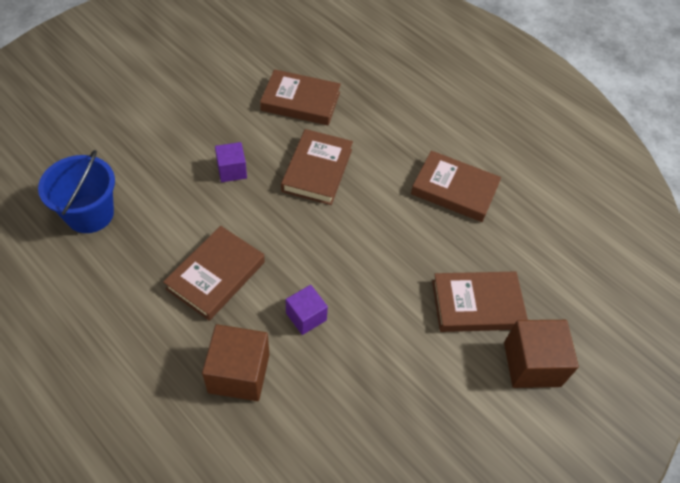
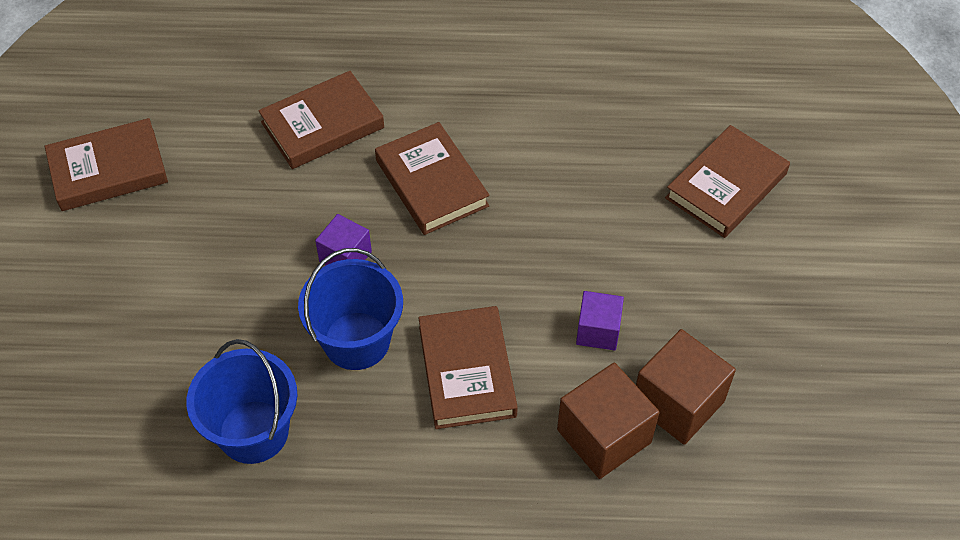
camera: 40 degrees left, 0 degrees up
(186, 214) = (356, 341): none -> blue bucket
(454, 189) = (583, 94): brown book -> brown book (108, 170)
(532, 364) = (825, 198): brown cube -> brown cube (678, 403)

